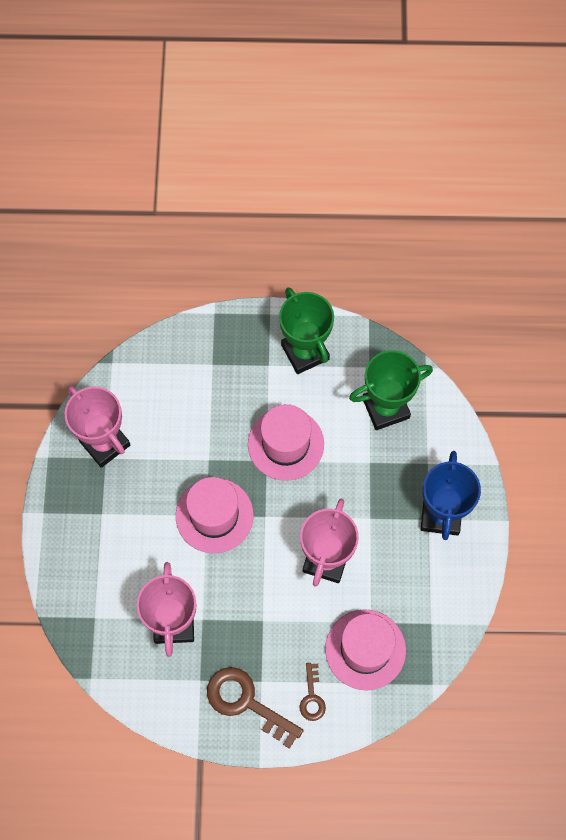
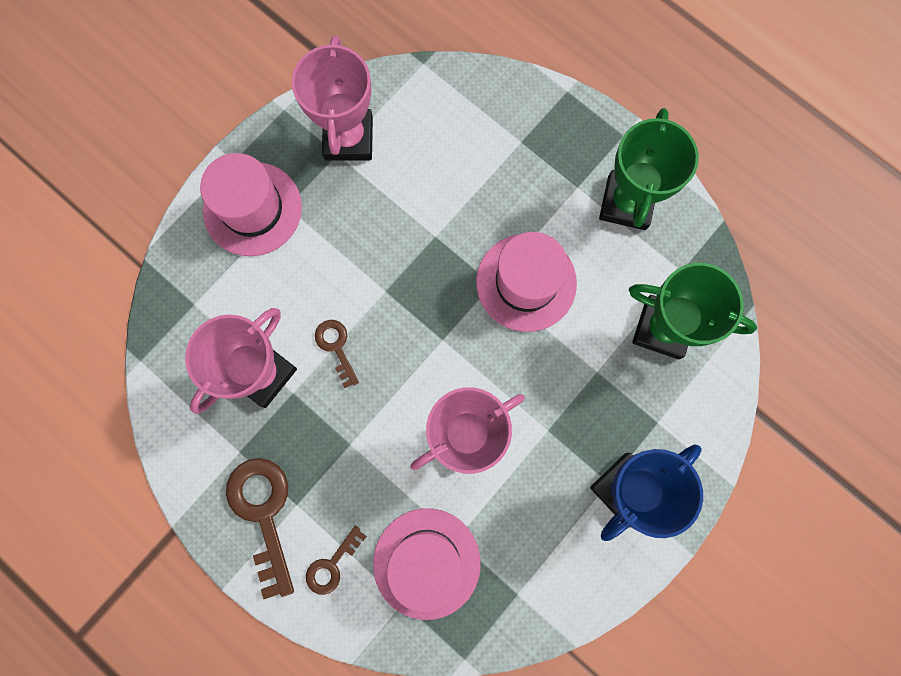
camera: 40 degrees right, 10 degrees up
(205, 572) = (336, 347): none -> brown key
(214, 515) = (393, 297): pink hat -> pink hat (252, 209)

